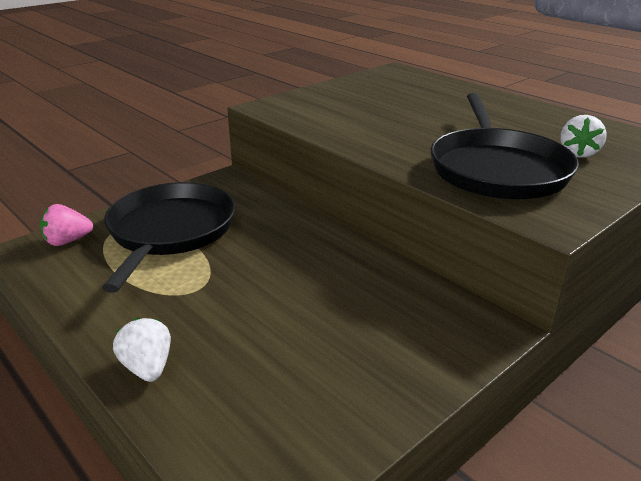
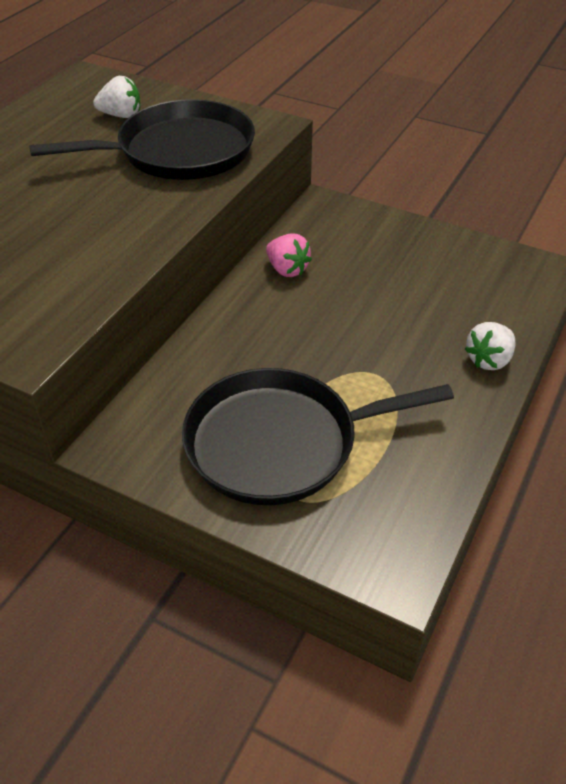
camera: 110 degrees left, 15 degrees up
(67, 241) = (353, 536): pink strawberry -> pink strawberry (287, 269)

